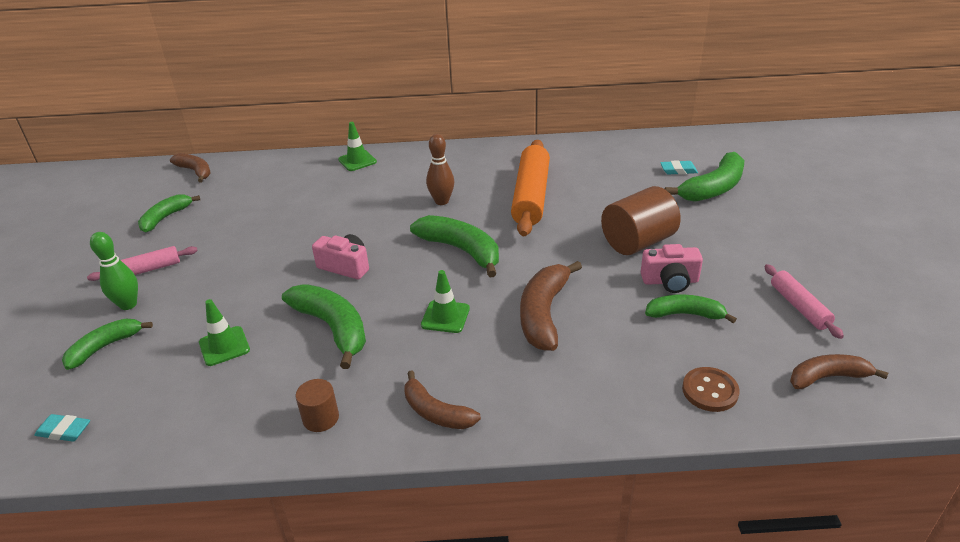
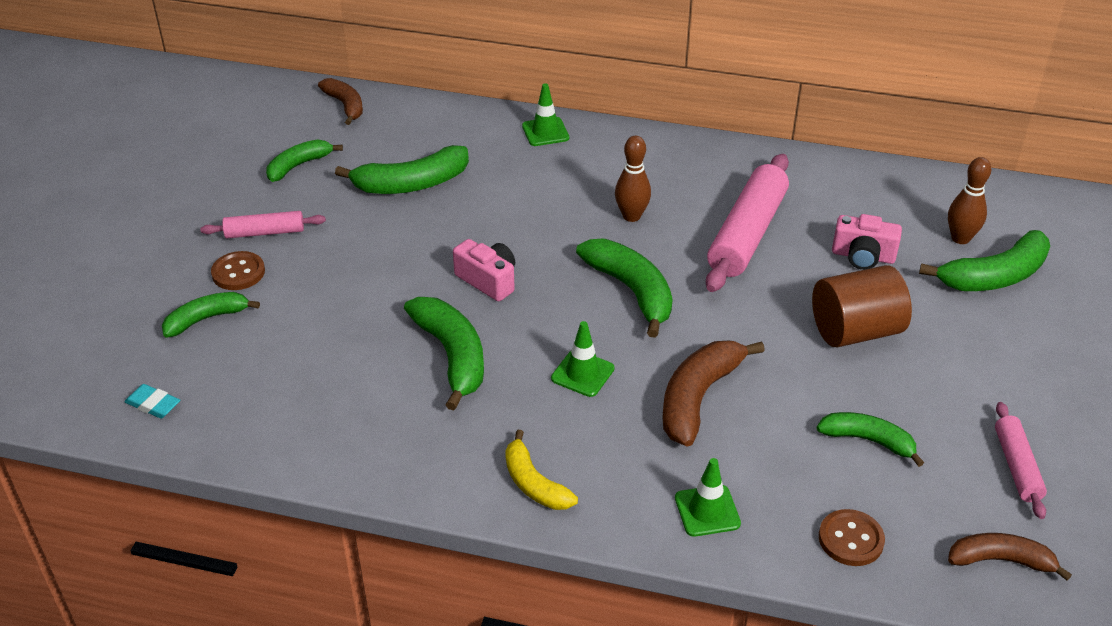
camera: 15 degrees right, 5 degrees up
(128, 305) = (238, 272): green bowling pin -> brown button
(224, 346) = (330, 349): green traffic cone -> green traffic cone (707, 511)
(263, 213) = (411, 184): none -> green banana
(321, 418) = (411, 458): brown cylinder -> none
(436, 412) = (534, 483): brown banana -> yellow banana
(531, 196) = (747, 234): orange rolling pin -> pink rolling pin
(670, 281) = (871, 393): pink camera -> pink camera (863, 256)
(678, 170) = (960, 238): turquoise eraser -> brown bowling pin

